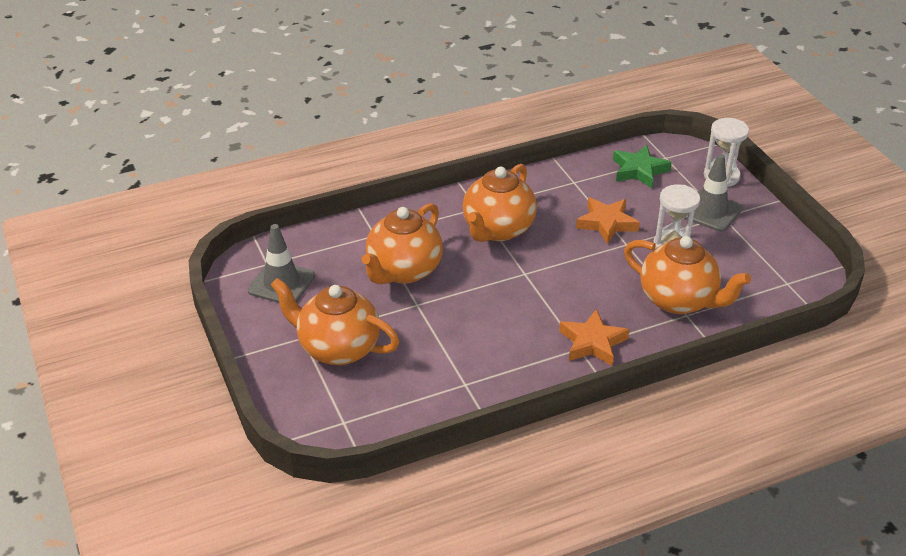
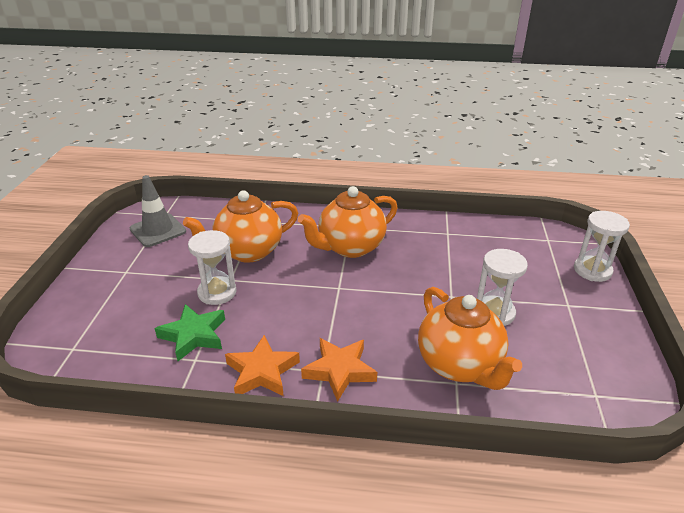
camera: 30 degrees right, 5 degrees down
(338, 348) = (138, 289): orange teapot -> none
(419, 321) = (217, 292): none -> white hourglass
(607, 223) = (447, 273): orange star -> orange star (262, 372)
(639, 170) = (514, 242): green star -> green star (194, 335)
(711, 211) = (558, 296): grey traffic cone -> none

